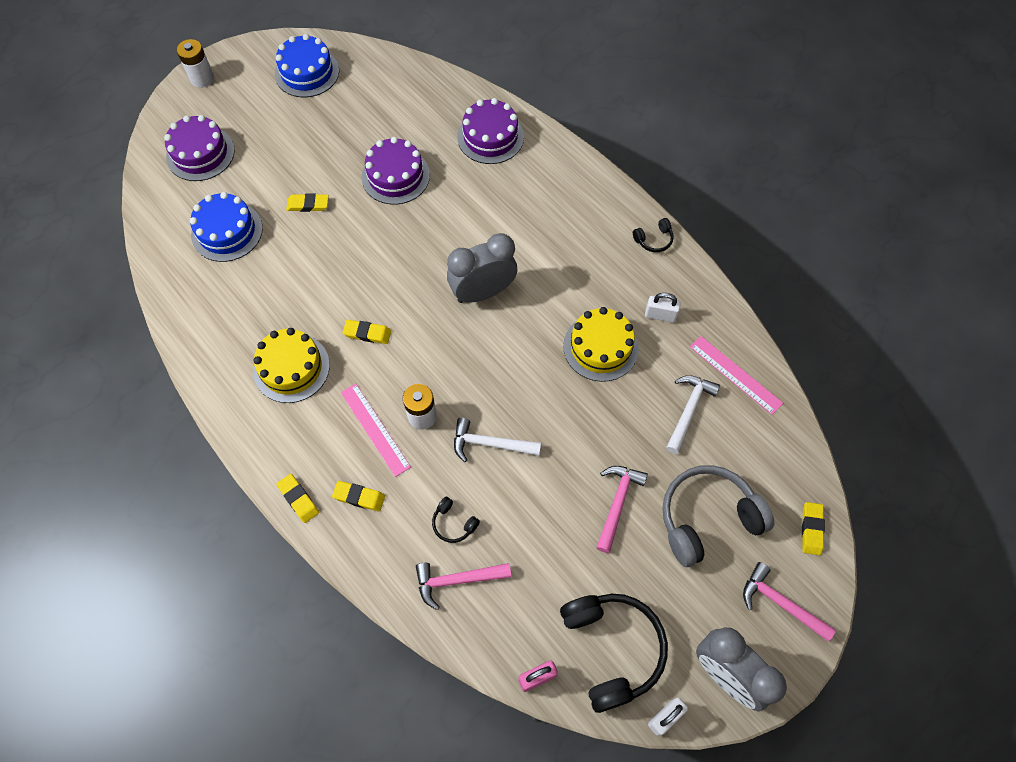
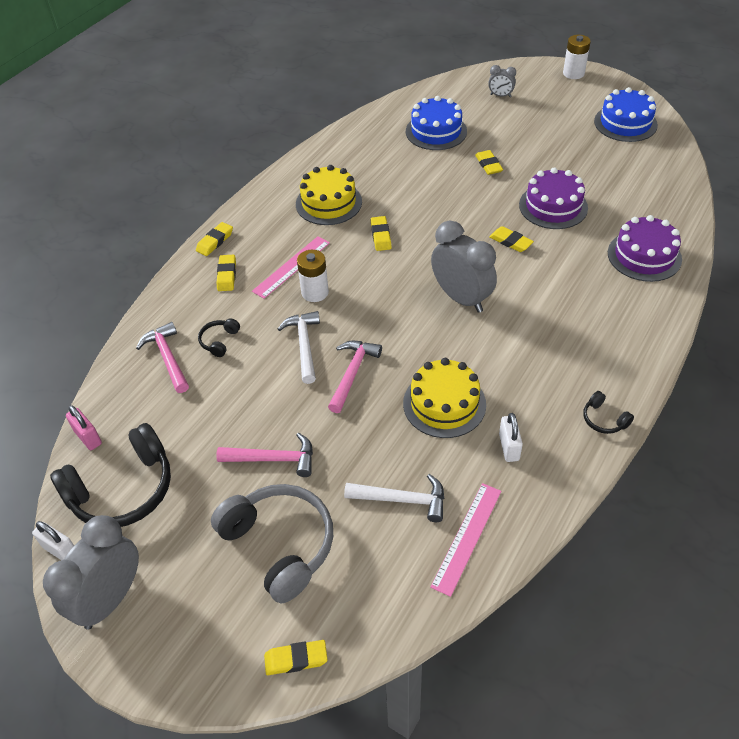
camera: 75 degrees right, 15 degrees down
(200, 153) = (500, 95): purple cake -> grey clock
(427, 227) = (510, 242): none -> yellow eraser
(780, 603) = (198, 639): pink hammer -> pink hammer (352, 373)

